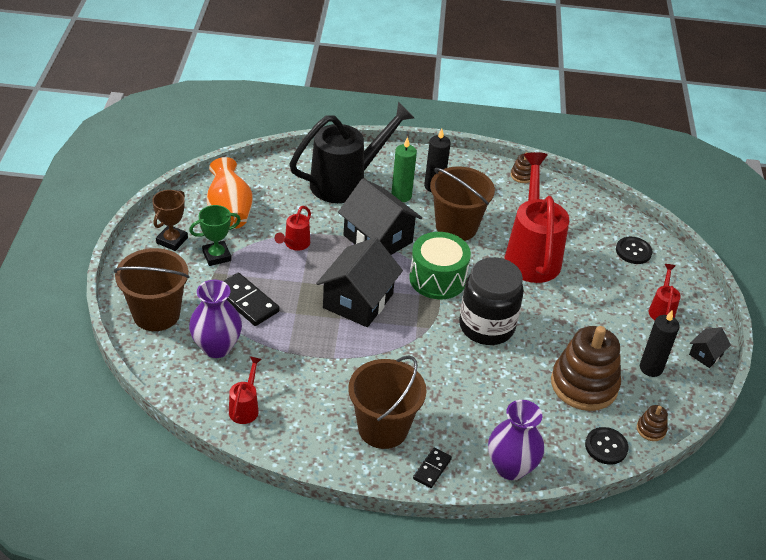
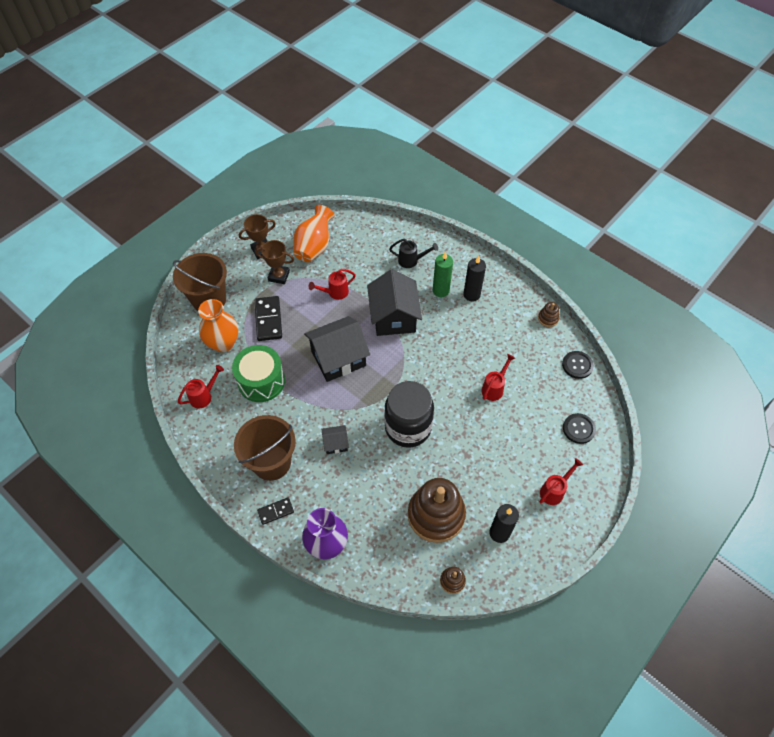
camera: 40 degrees right, 15 degrees up
(216, 256) = (279, 276): green trophy -> brown trophy
(216, 347) = (223, 343): purple vase -> orange vase
(346, 182) = (411, 261): black watering can -> black watering can, size x0.44
(437, 278) = (407, 370): green drum -> green drum (261, 381)
(456, 227) = (458, 336): brown bucket -> none
(531, 254) = (494, 388): red watering can -> red watering can, size x0.44
(606, 447) = (406, 572): black button -> black button (577, 365)
(705, 354) = (554, 548): black house -> black house (336, 443)

